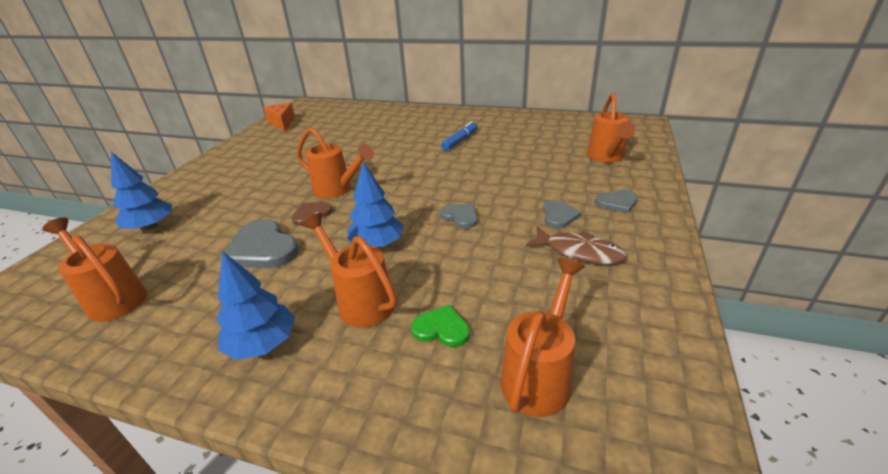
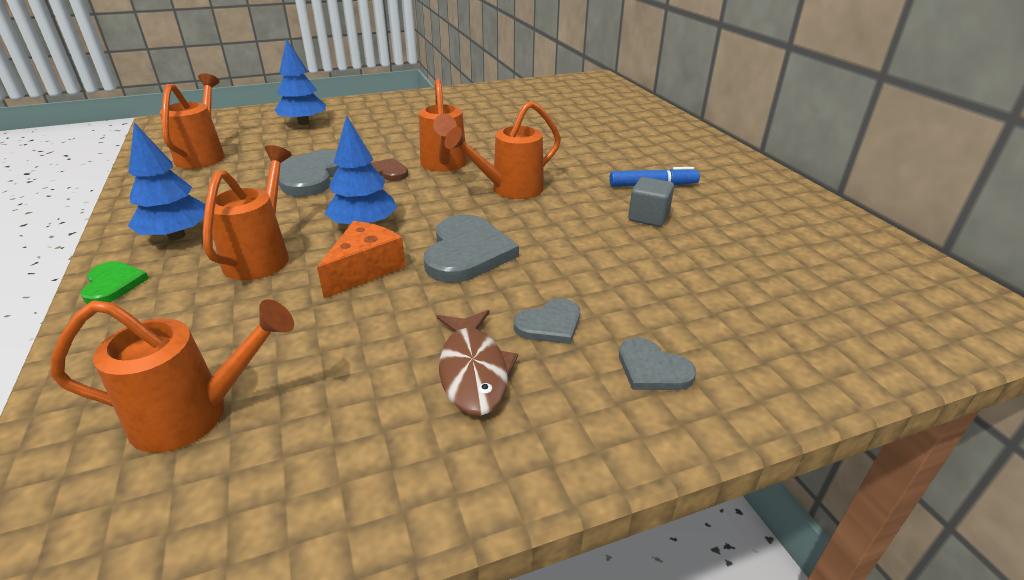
camera: 50 degrees right, 0 degrees up
(282, 123) = (540, 87): orange cheese -> orange cheese (365, 269)
(441, 328) = (244, 318): green heart -> green heart (113, 284)
(460, 217) = (467, 252): grey heart -> grey heart, size x1.77
(490, 154) = (648, 217): none -> grey cube
(606, 158) = (792, 316): orange watering can -> orange watering can (509, 190)

